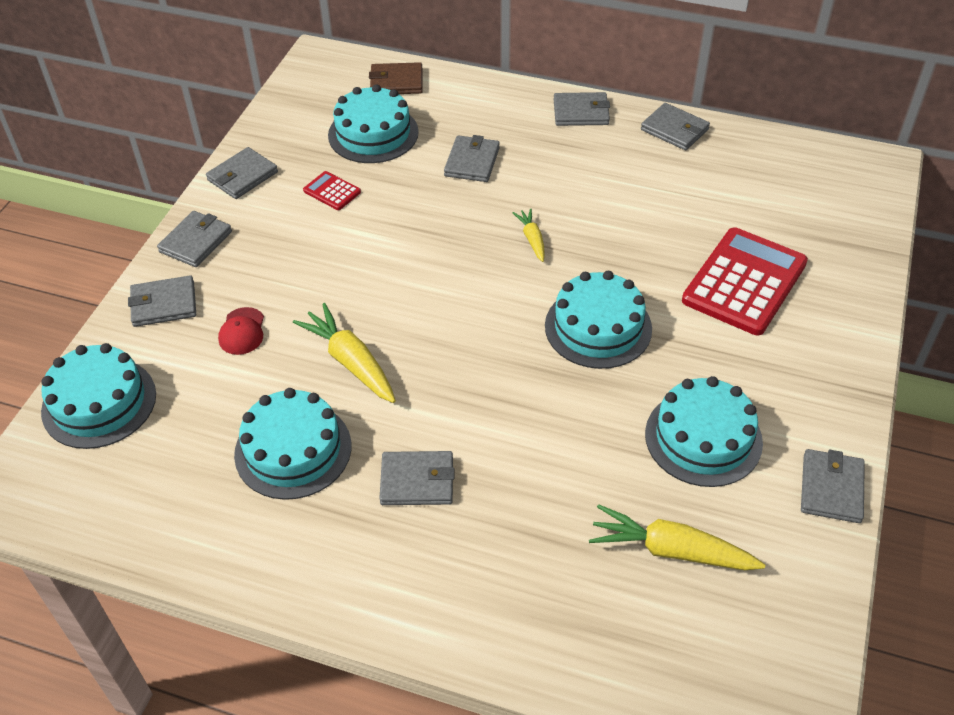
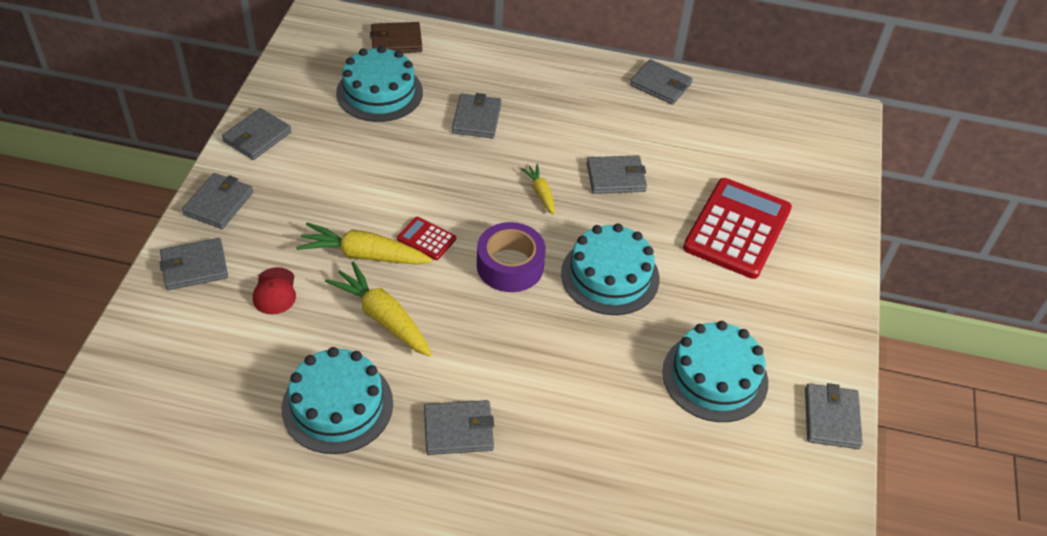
camera: 10 degrees left, 0 degrees up
(99, 402) = (142, 367): turquoise cake -> none
(332, 191) = (346, 150): red calculator -> red calculator (426, 239)
(491, 313) = (510, 266): none -> purple tape
(581, 112) = (573, 69): grey wallet -> grey wallet (616, 177)
(671, 550) = (696, 483): yellow carrot -> yellow carrot (364, 255)

